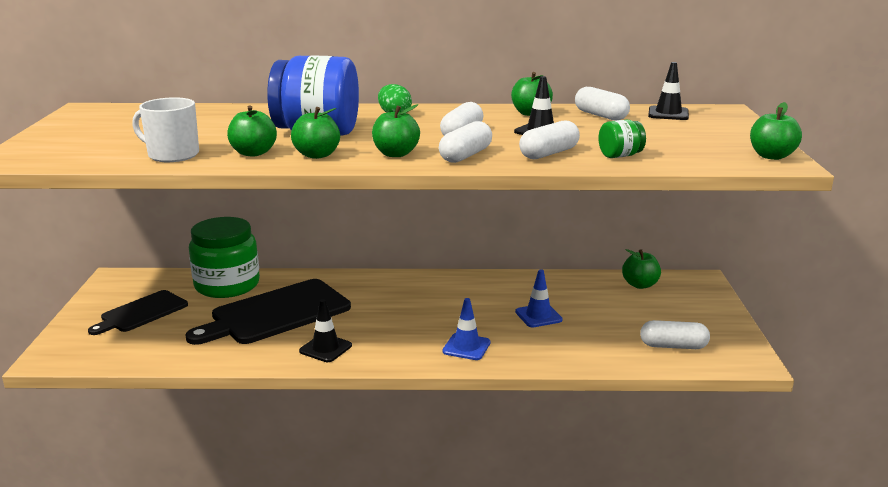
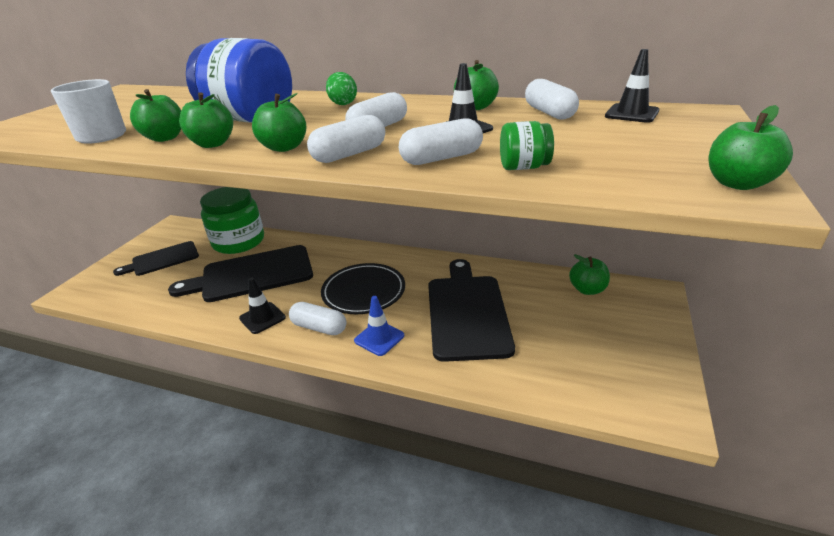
camera: 20 degrees right, 10 degrees up
(420, 313) = (364, 292): none -> black plate
(538, 316) = (467, 312): blue traffic cone -> black cutting board
(673, 346) = (587, 376): white capsule -> white capsule (319, 327)

